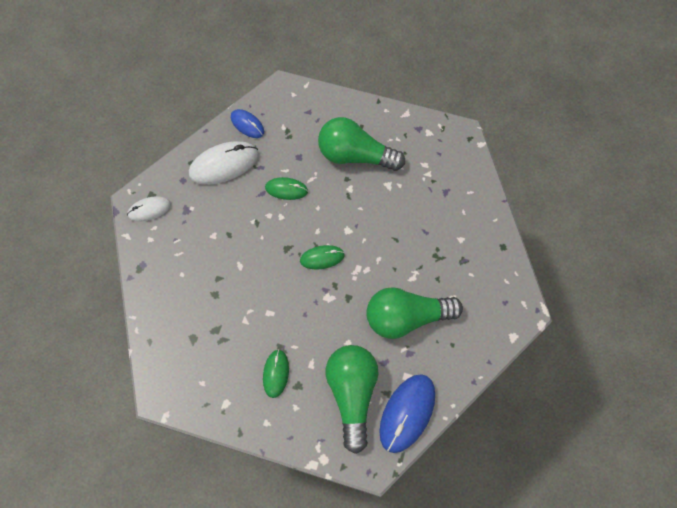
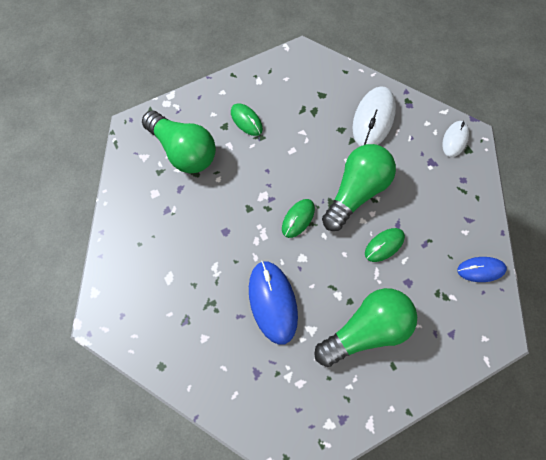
camera: 135 degrees right, 0 degrees up
(224, 164) = (452, 219): white mouse -> white mouse (373, 119)
(406, 317) = (192, 233): green light bulb -> green light bulb (356, 192)
(407, 413) = (134, 171): blue mouse -> blue mouse (273, 302)

